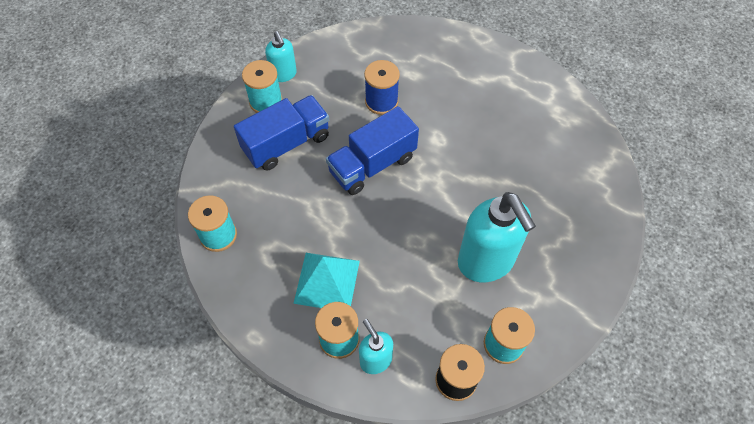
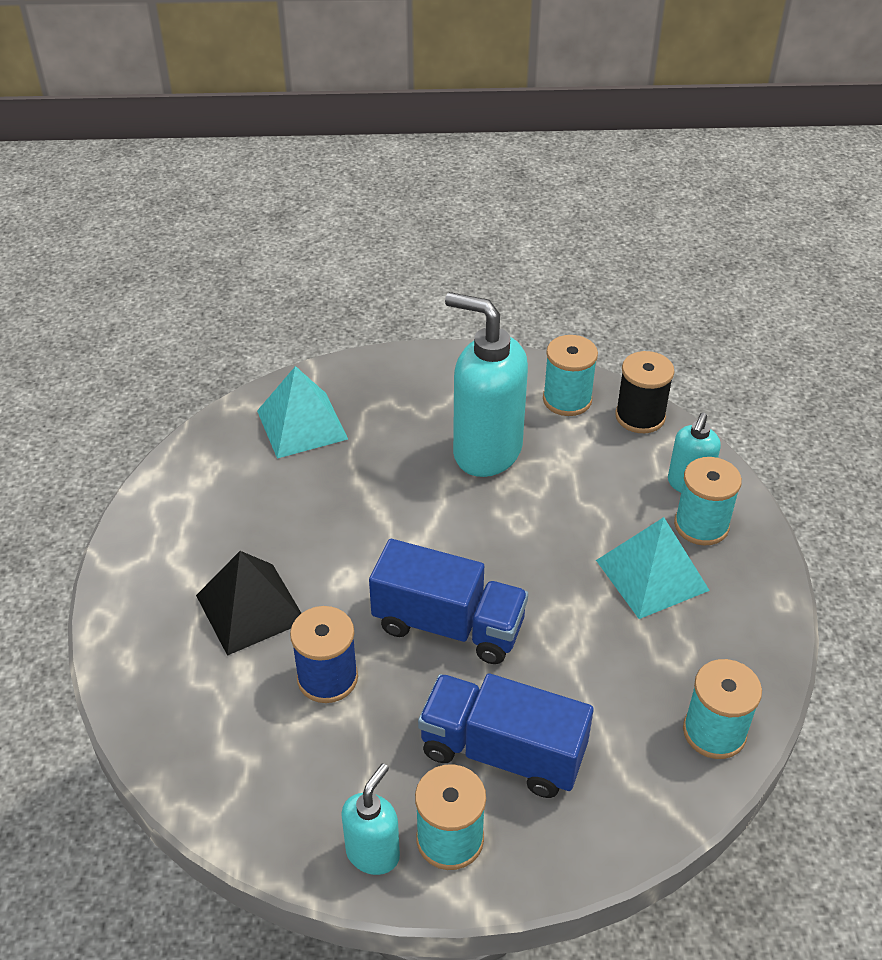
camera: 125 degrees left, 15 degrees down
(447, 92) = (250, 608): none -> black pyramid
(486, 261) = (486, 451): turquoise soap dispenser -> turquoise soap dispenser turned 90 degrees counterclockwise
(575, 178) = (302, 424): none -> turquoise pyramid

